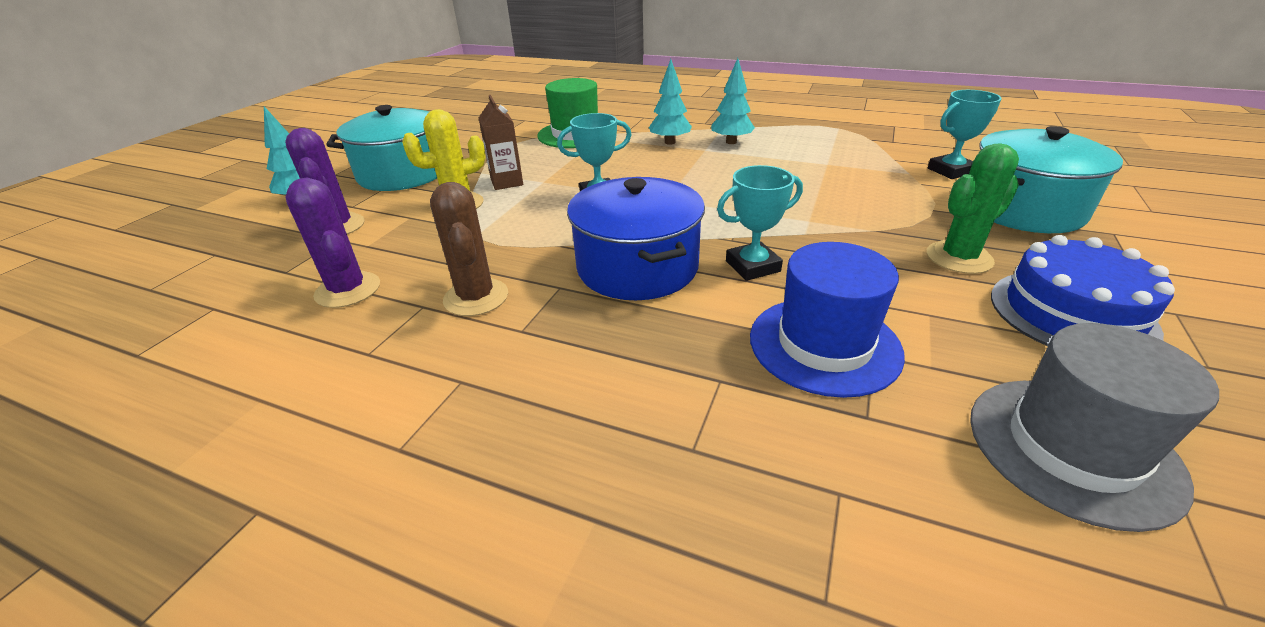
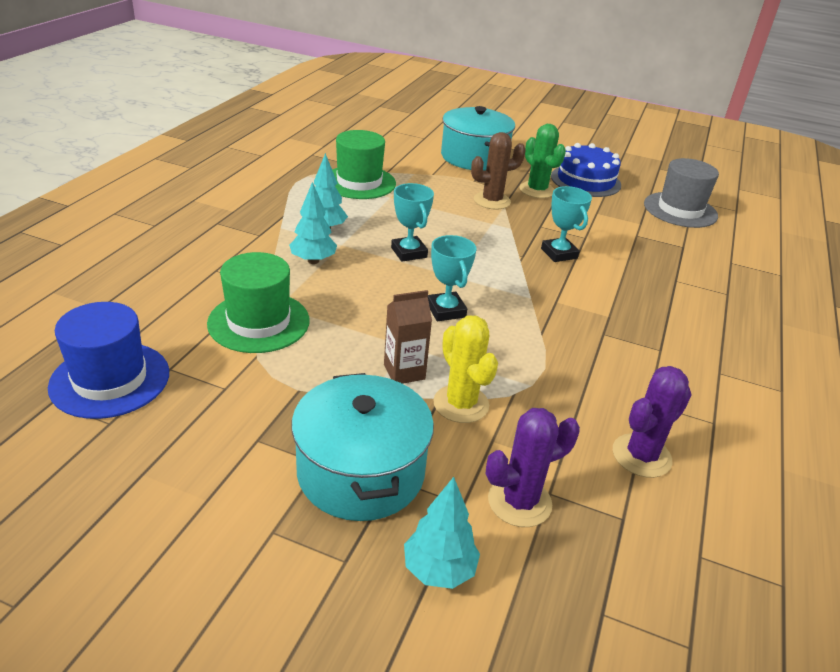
camera: 95 degrees left, 0 degrees up
(476, 297) = (629, 374): brown cactus -> brown cactus (492, 201)
(637, 267) = (569, 298): blue pot -> none
(824, 344) = (634, 246): blue hat -> blue hat (110, 379)
(848, 148) = (359, 182): none -> green hat
(950, 171) = (413, 160): turquoise trophy -> turquoise trophy (409, 252)

